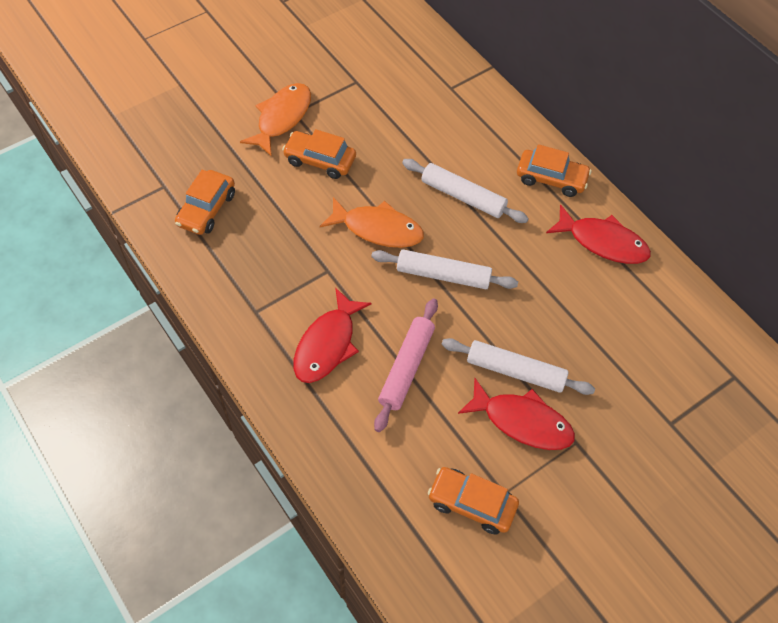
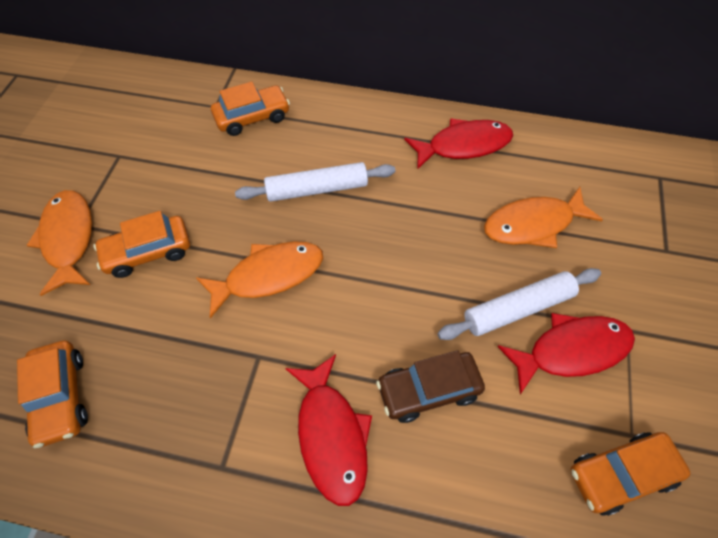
camera: 40 degrees left, 0 degrees up
(406, 368) = (428, 390): pink rolling pin -> brown car
(443, 275) = (370, 271): white rolling pin -> none
(551, 178) = (373, 124): orange car -> orange car (252, 117)
(590, 331) = (533, 224): none -> orange fish

